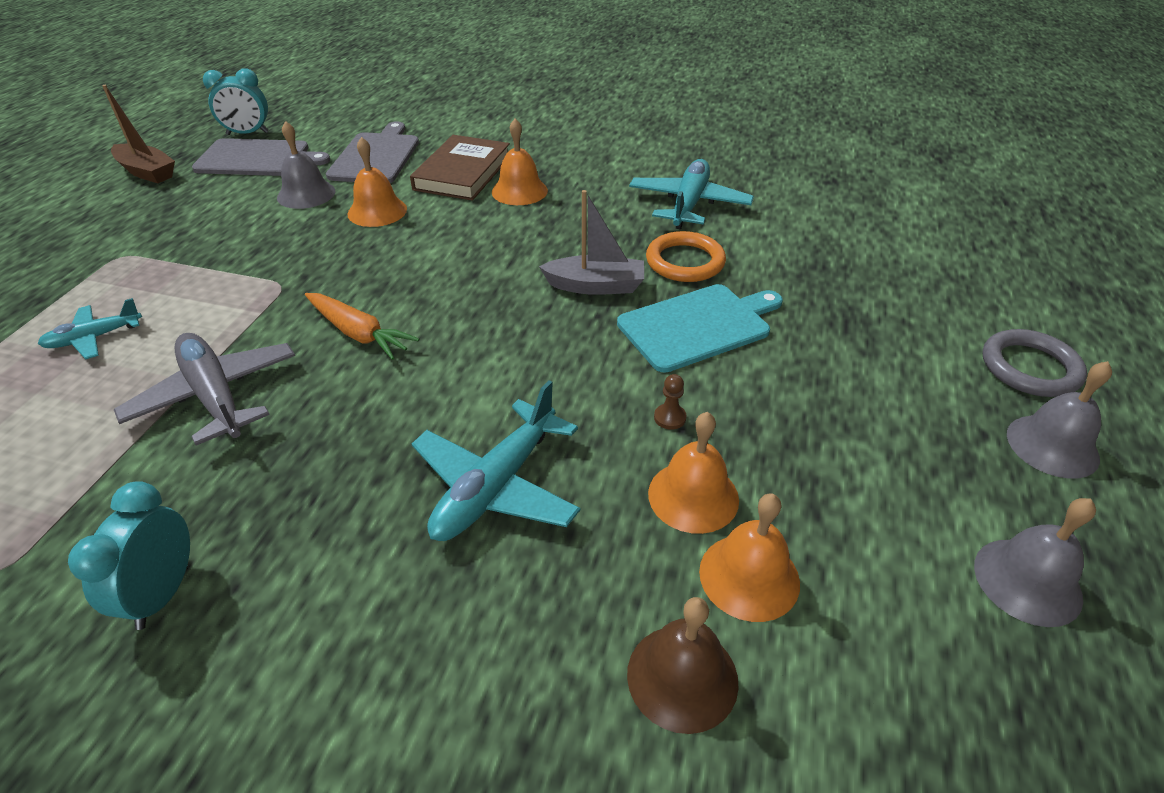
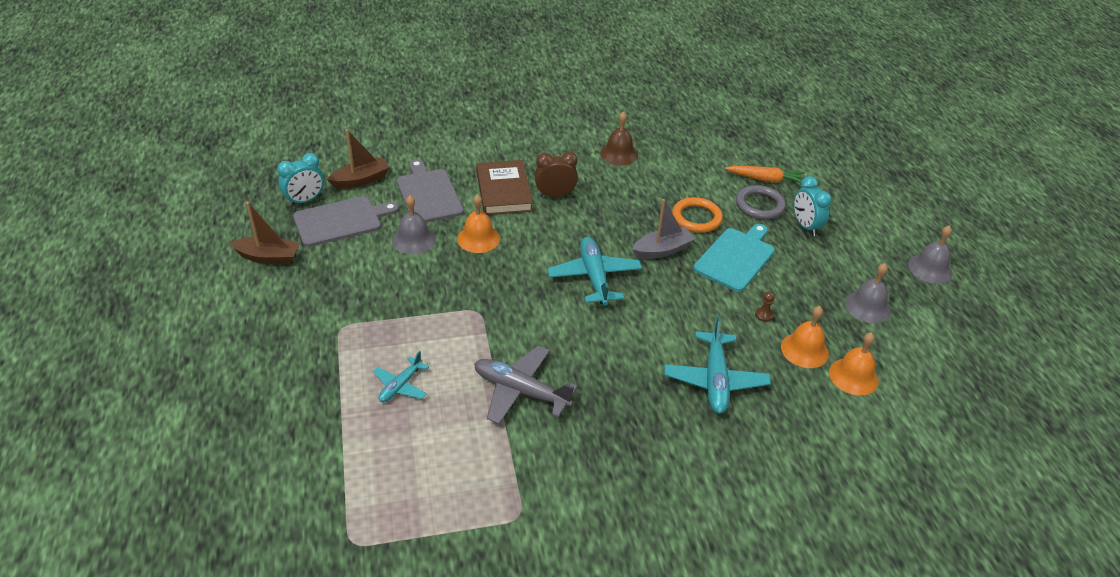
camera: 30 degrees left, 0 degrees up
(163, 593) = (613, 490): turquoise clock -> turquoise clock (805, 226)
(324, 129) = (361, 180): none -> brown boat
(358, 333) = (559, 325): orange carrot -> orange carrot (765, 179)
(519, 191) = (555, 195): orange bell -> brown clock
(682, 677) = (858, 426): brown bell -> brown bell (619, 154)
(689, 204) = (666, 175): turquoise plane -> turquoise plane (594, 277)
(1027, 581) = (953, 335): grey bell -> grey bell (867, 307)
(1030, 368) = (899, 230): grey ring -> grey ring (759, 205)

